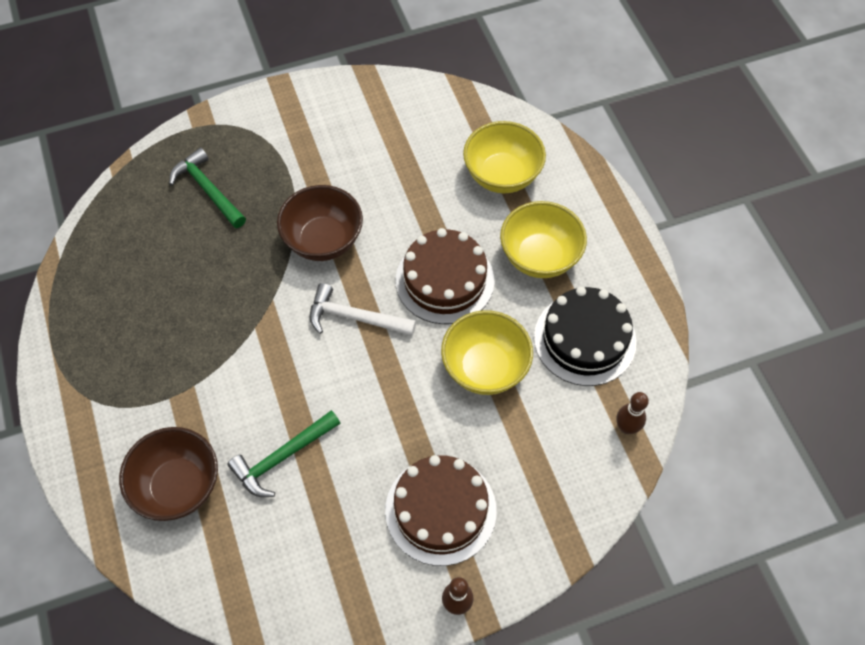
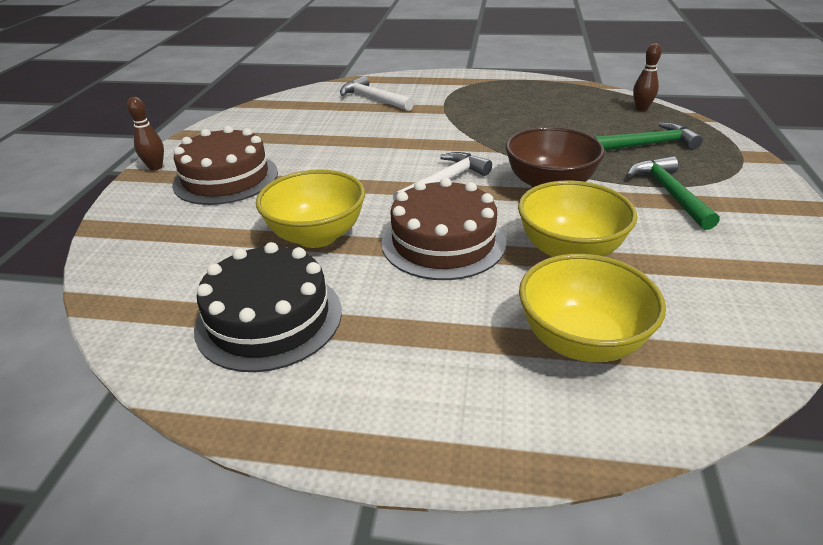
camera: 120 degrees right, 25 degrees down
(178, 486) = (373, 99): brown bowl -> white hammer
(282, 457) = (351, 131): green hammer -> green hammer (669, 193)
(539, 257) = (416, 325): yellow bowl -> yellow bowl (569, 251)
(626, 427) = (139, 306): brown bowling pin -> brown bowling pin (641, 109)

